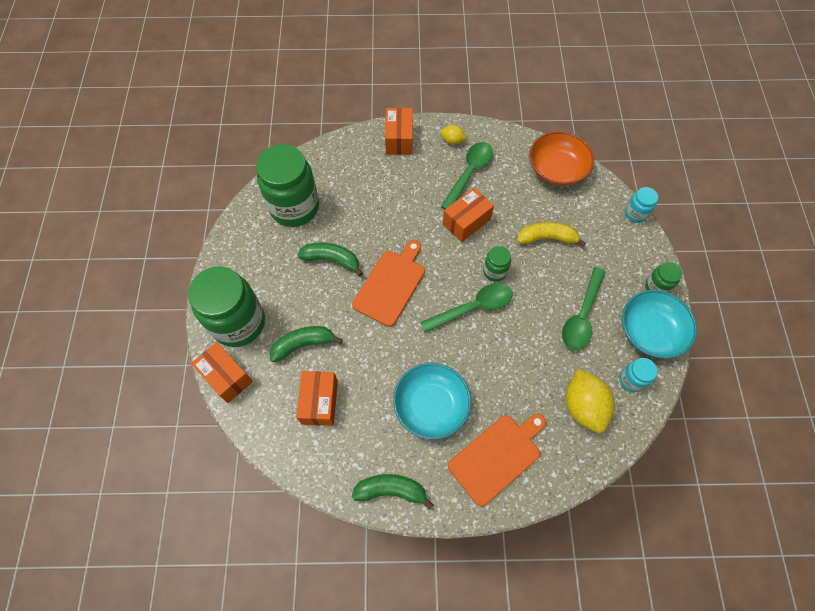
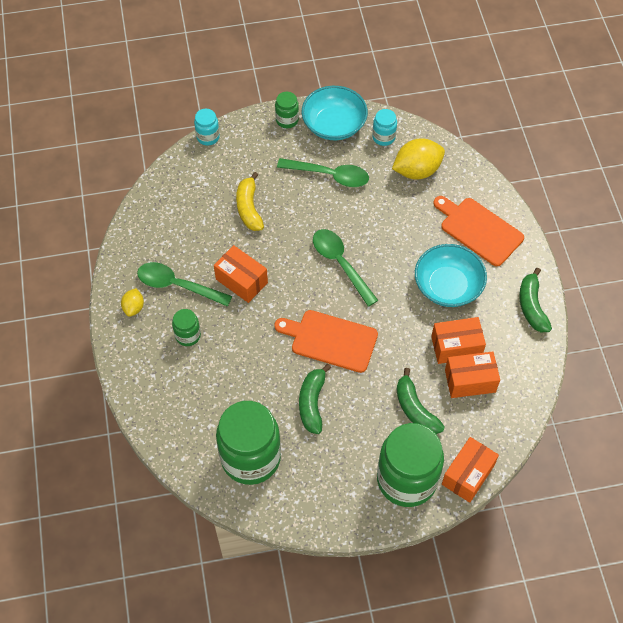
camera: 100 degrees left, 5 degrees down
(399, 139) = (137, 363): orange box -> orange box (456, 347)
(494, 271) = (296, 249): green jar -> green jar (188, 335)
(556, 170) = (162, 205): orange bowl -> none

